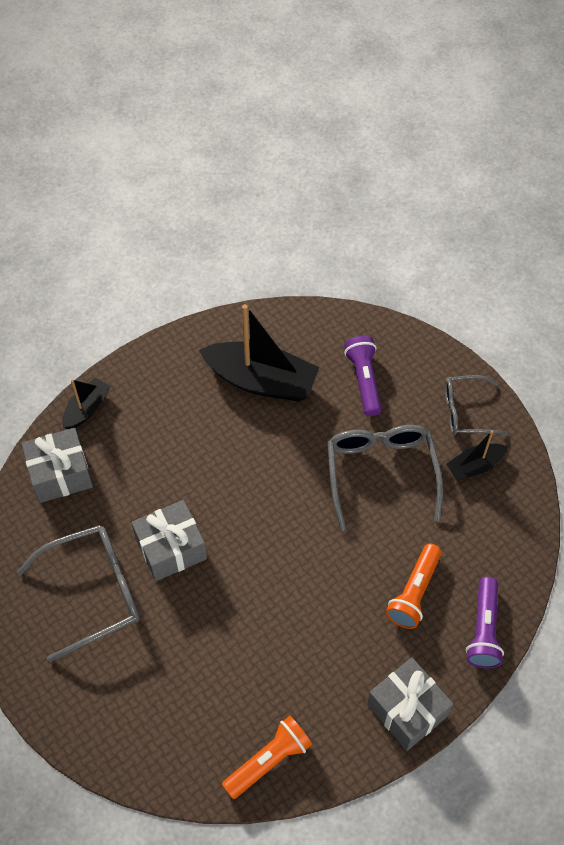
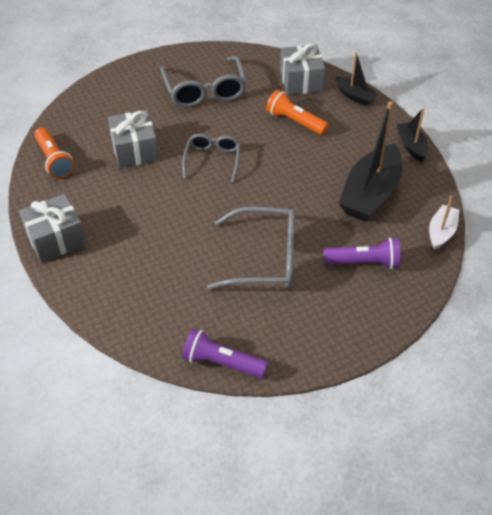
camera: 100 degrees right, 10 degrees down
(171, 548) = (227, 129): grey gift -> grey gift (135, 150)
(305, 315) = (441, 232): none -> white boat
(414, 592) = (148, 261): orange flashlight -> orange flashlight (295, 121)
(466, 411) = (319, 334): grey glasses -> grey glasses (212, 160)
(474, 466) = (257, 328): black boat -> black boat (411, 146)
(483, 630) = (100, 300): purple flashlight -> purple flashlight (222, 363)

